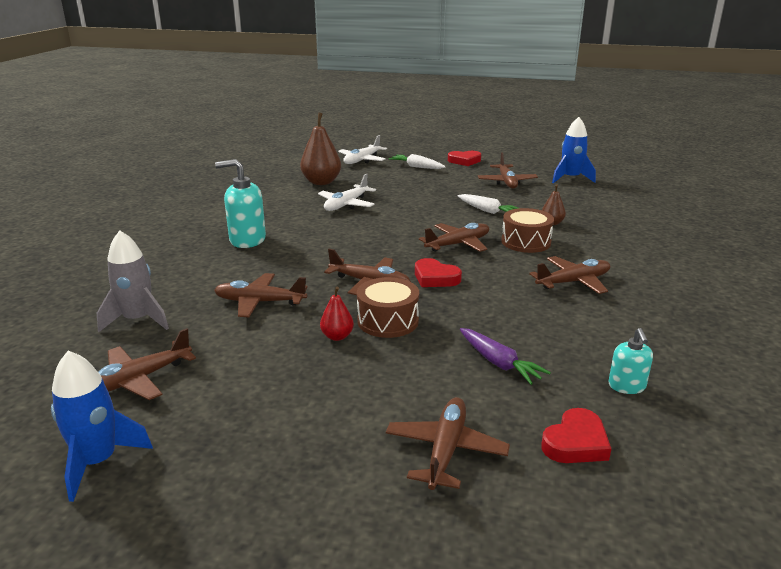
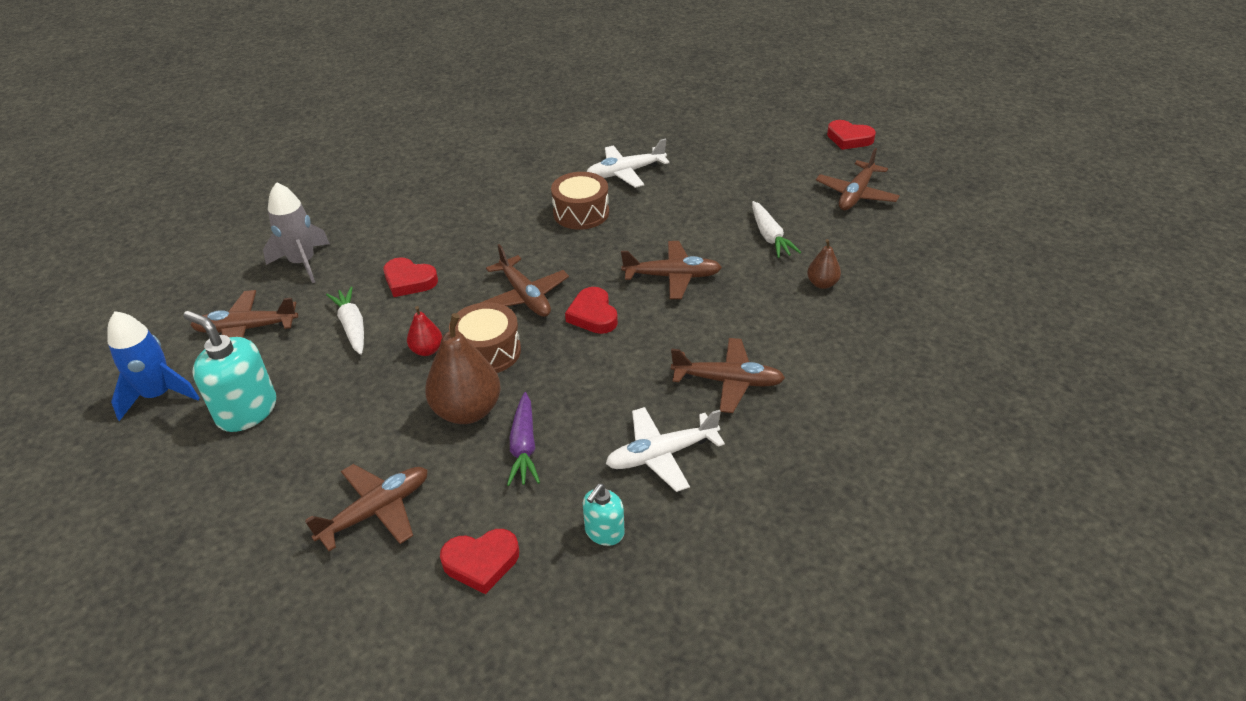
camera: 35 degrees right, 15 degrees up
(247, 240) = (478, 193): turquoise soap dispenser -> turquoise soap dispenser (247, 411)
(259, 302) = (409, 281): brown plane -> red heart
(321, 182) = (638, 127): brown pear -> brown pear (467, 411)
(362, 160) = (724, 101): white plane -> white plane (661, 454)
(417, 167) = (776, 132): white carrot -> white carrot (352, 327)
(526, 242) = (752, 302): brown drum -> brown drum (581, 213)
(570, 178) = (952, 215): blue rocket -> none

